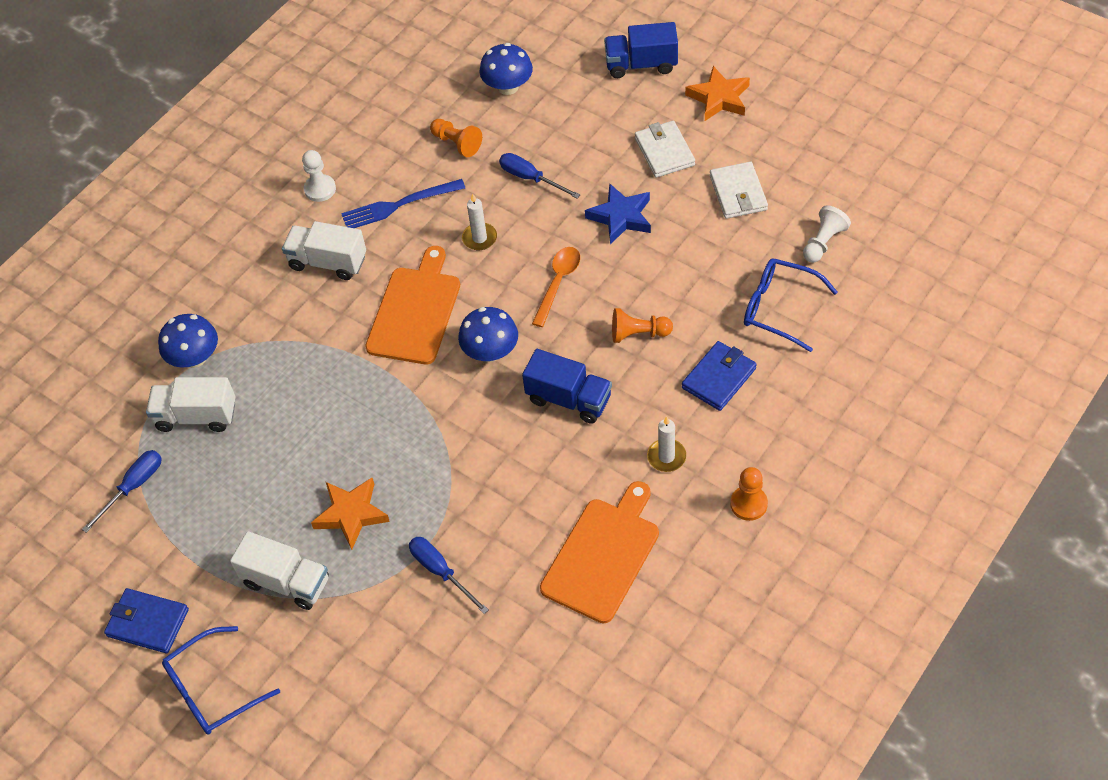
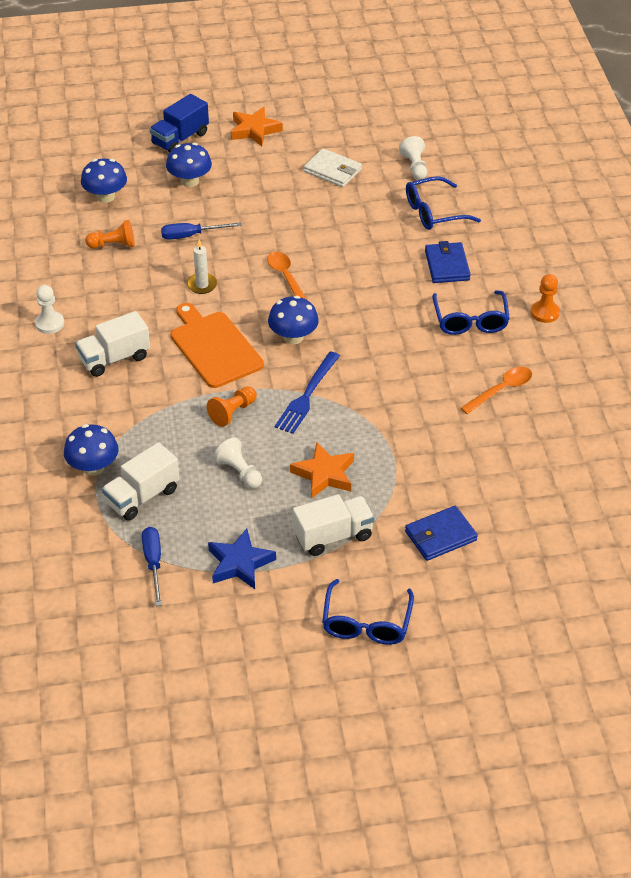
camera: 50 degrees left, 10 degrees down
(148, 622) = (272, 623): blue wallet -> blue wallet (440, 536)
(291, 454) = (239, 472): none -> white pawn
(397, 205) = (120, 300): blue fork -> blue fork (307, 396)
(441, 572) = (421, 463): blue screwdriver -> none
(569, 399) = (375, 330): blue truck -> none
(596, 117) = (190, 181): none -> blue mushroom
(603, 556) = (501, 390): orange cutting board -> orange spoon
(621, 217) = (278, 222): blue star -> blue star (240, 563)
(638, 334) = (371, 273): orange pawn -> orange pawn (232, 412)
(664, 152) = (258, 175): white wallet -> none
(666, 457) = (470, 320): white candle -> blue glasses

